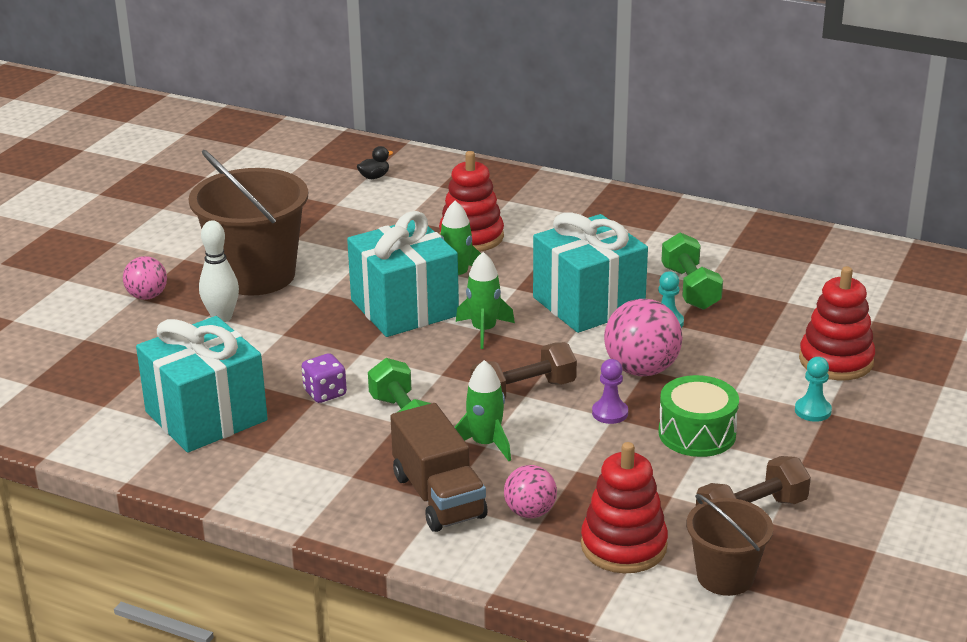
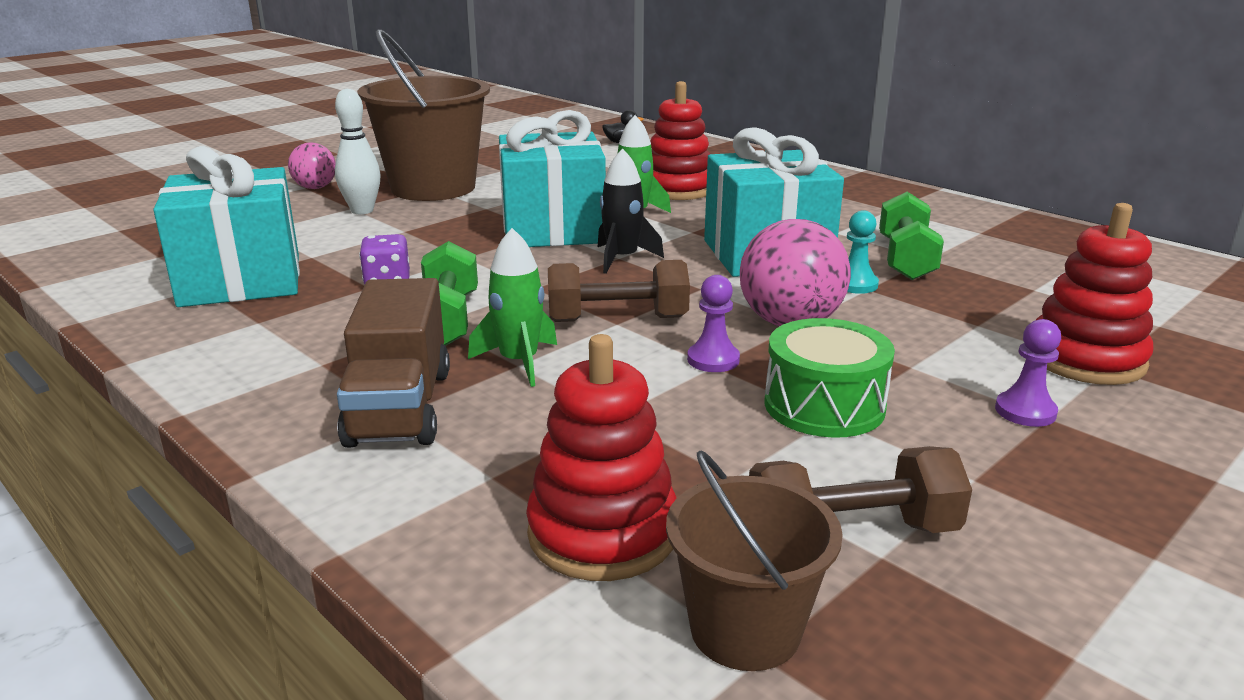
camera: 20 degrees right, 5 degrees down
(484, 330) = (622, 259): green rocket -> black rocket
(530, 512) = (502, 453): pink ball -> none
(812, 411) = (1025, 411): turquoise pawn -> purple pawn

